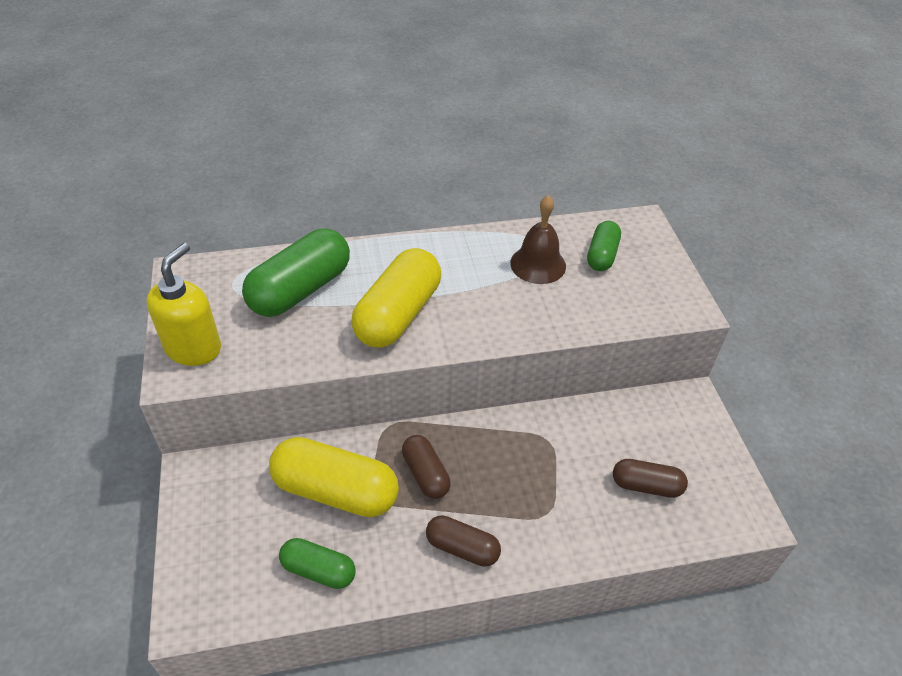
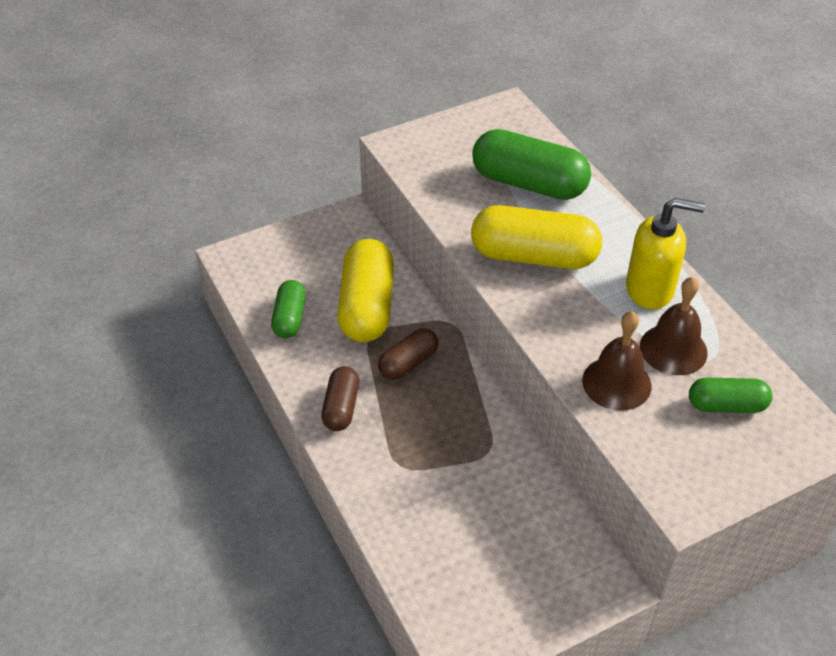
camera: 75 degrees right, 0 degrees up
(194, 348) = (427, 144): yellow soap dispenser -> yellow soap dispenser (650, 289)
(563, 307) = (616, 383): none -> brown bell
(646, 486) = (466, 547): brown capsule -> none

